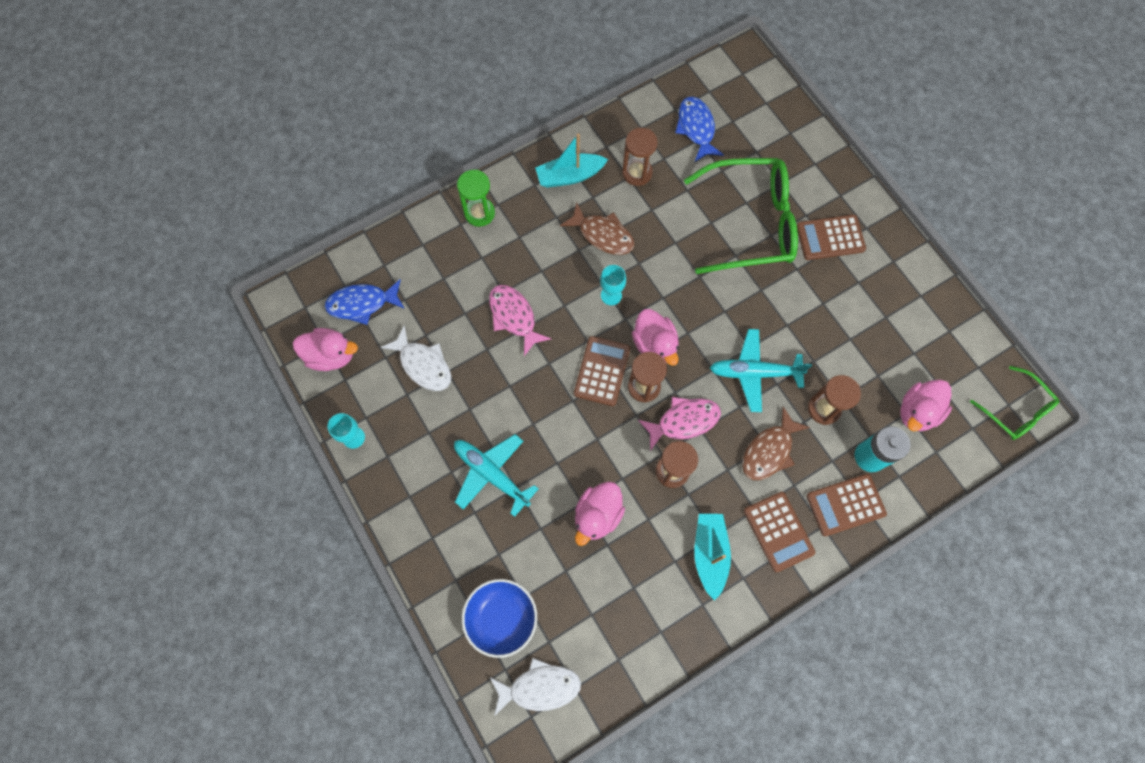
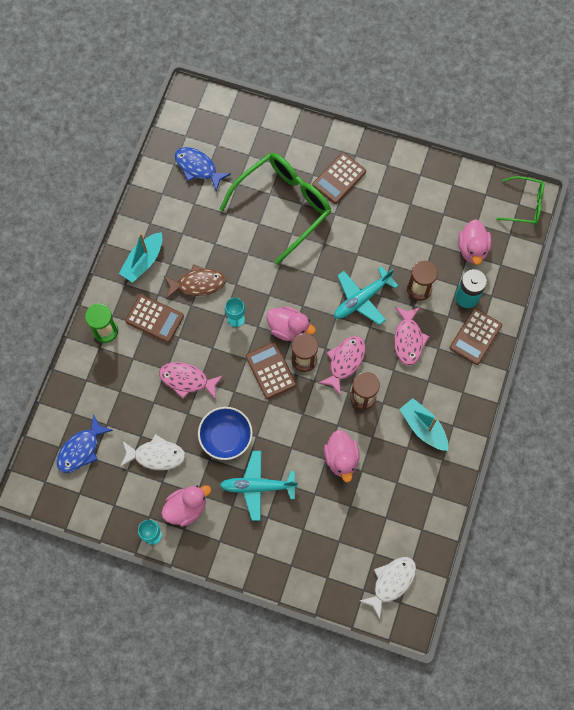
camera: 40 degrees left, 0 degrees up
(331, 355) = (91, 498): pink duck -> pink duck (186, 508)
(501, 618) = (336, 563): blue bowl -> blue bowl (226, 437)
(637, 173) = (185, 226): brown hourglass -> none
(769, 451) = (408, 339): brown fish -> pink fish
(778, 531) = (451, 383): brown calculator -> brown calculator (154, 318)

